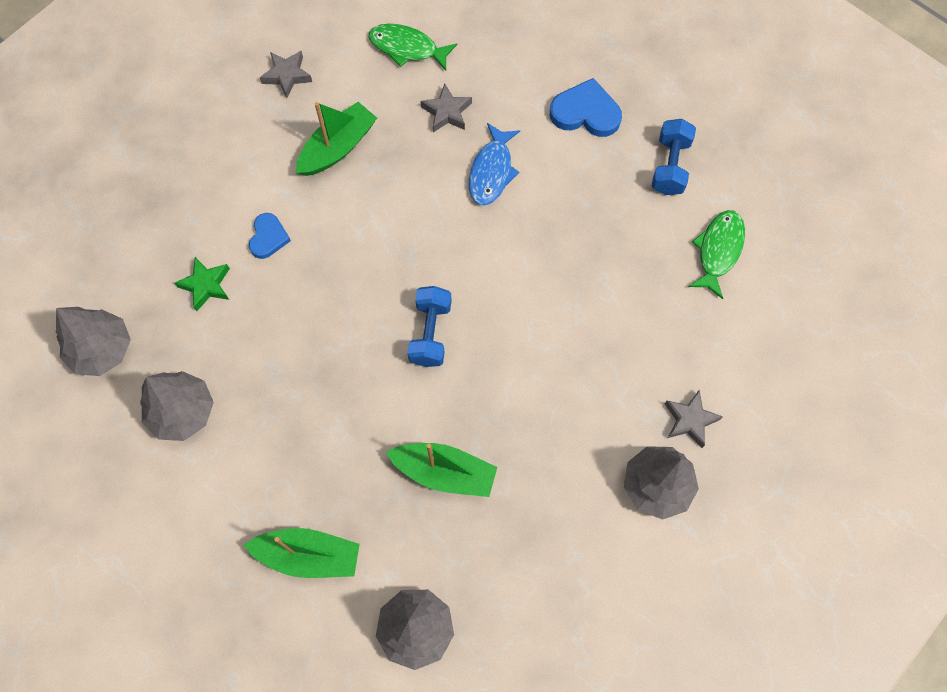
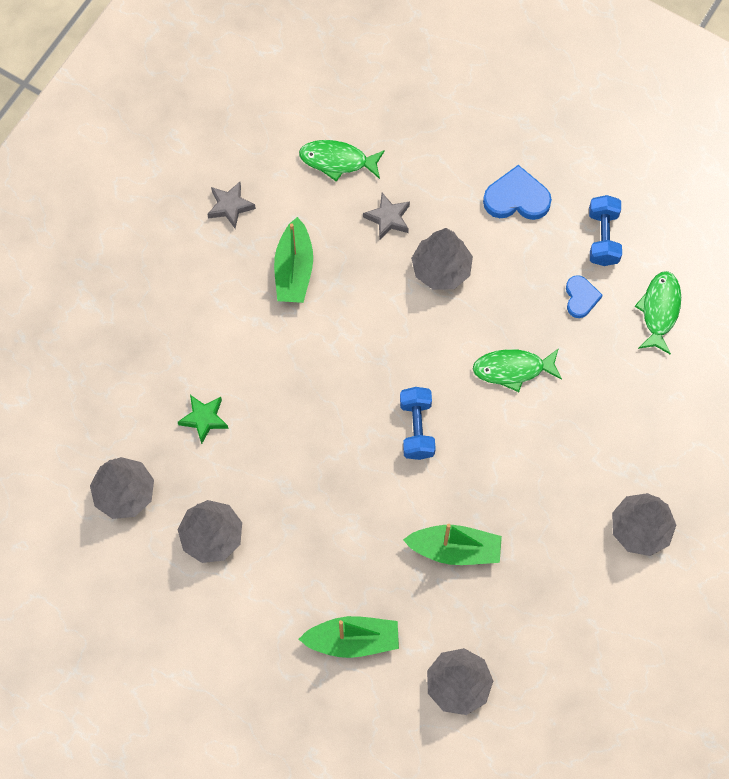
camera: 10 degrees left, 0 degrees up
(268, 237) = (250, 365): blue heart -> blue heart (581, 298)
(337, 148) = (294, 269): green boat -> green boat turned 150 degrees clockwise
(491, 171) = (441, 269): blue fish -> grey tree
(547, 287) = (513, 369): none -> green fish
(690, 420) = (659, 467): grey star -> none

